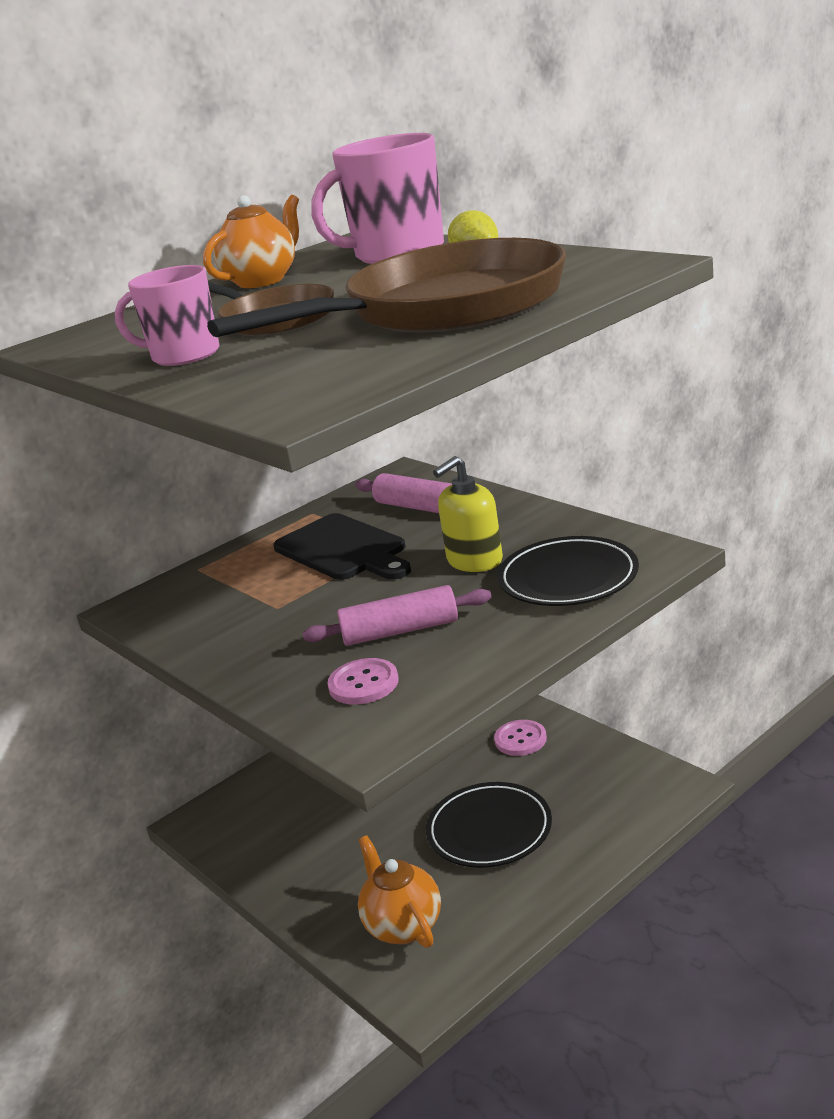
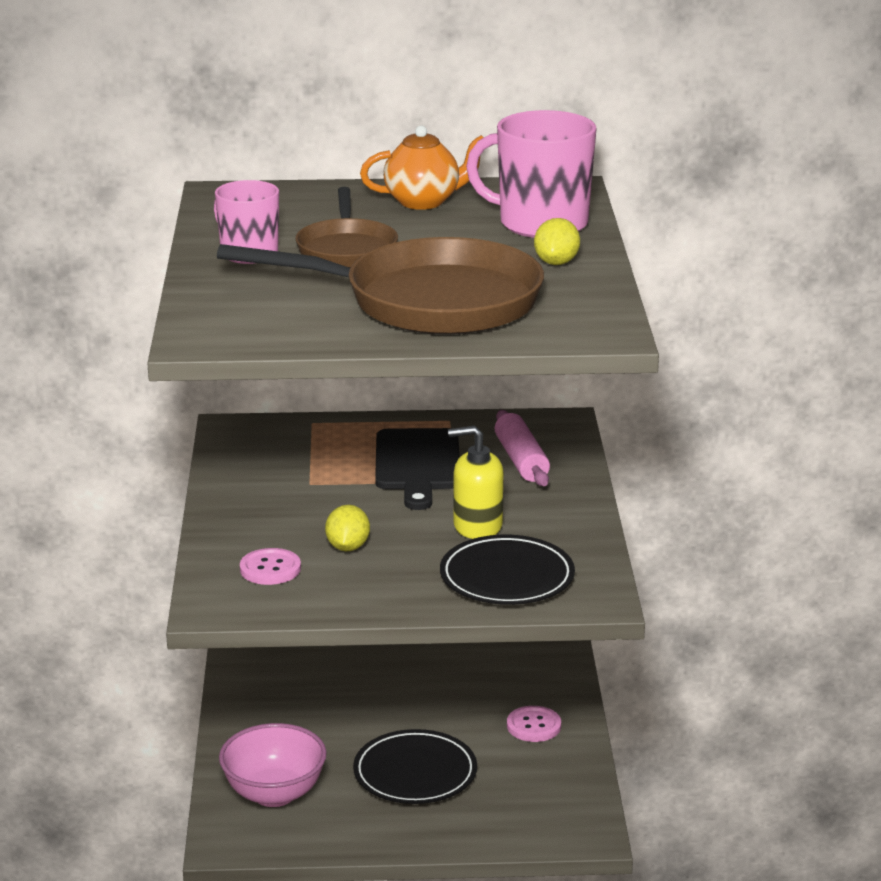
camera: 35 degrees right, 0 degrees up
(400, 631) = (347, 547): pink rolling pin -> yellow lemon
(403, 925) = (274, 794): orange teapot -> pink bowl

